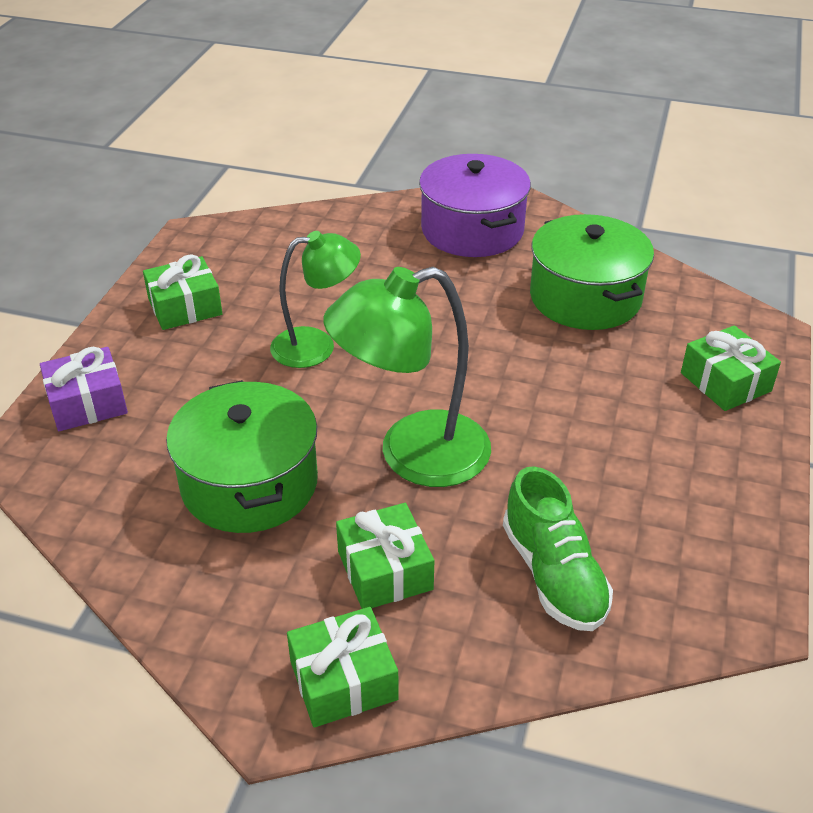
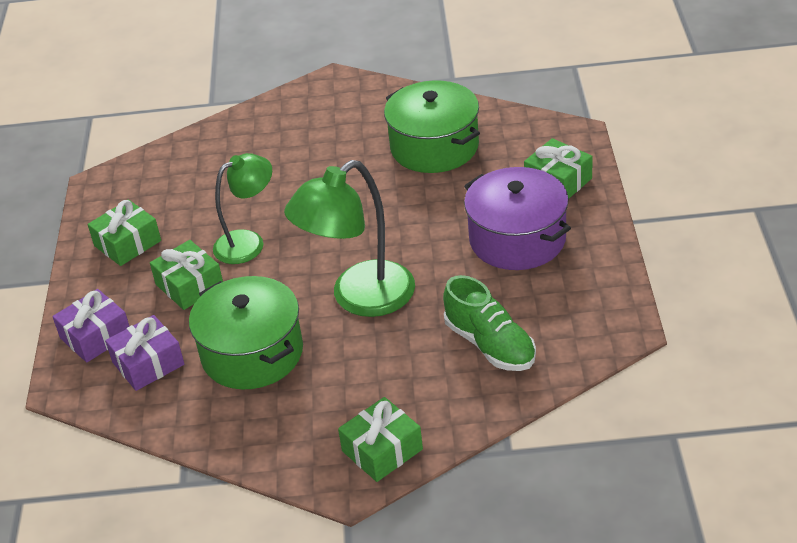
camera: 15 degrees left, 0 degrees up
(124, 456) = (148, 363): none -> purple gift
(385, 570) = (376, 378): green gift -> green gift (189, 285)
(472, 230) = (324, 117): purple pot -> purple pot (517, 239)

